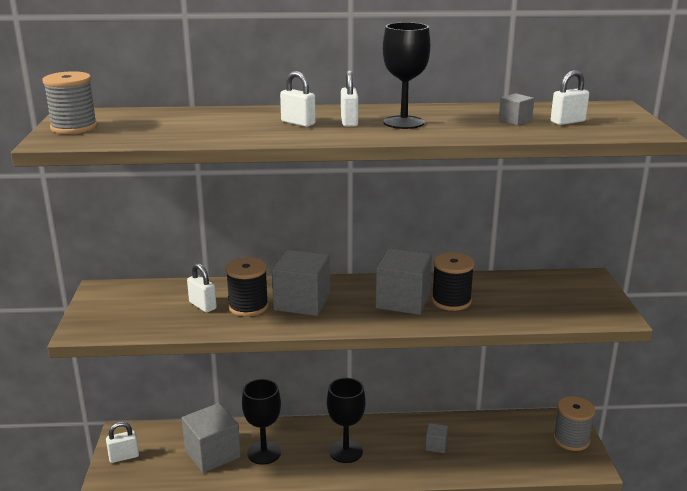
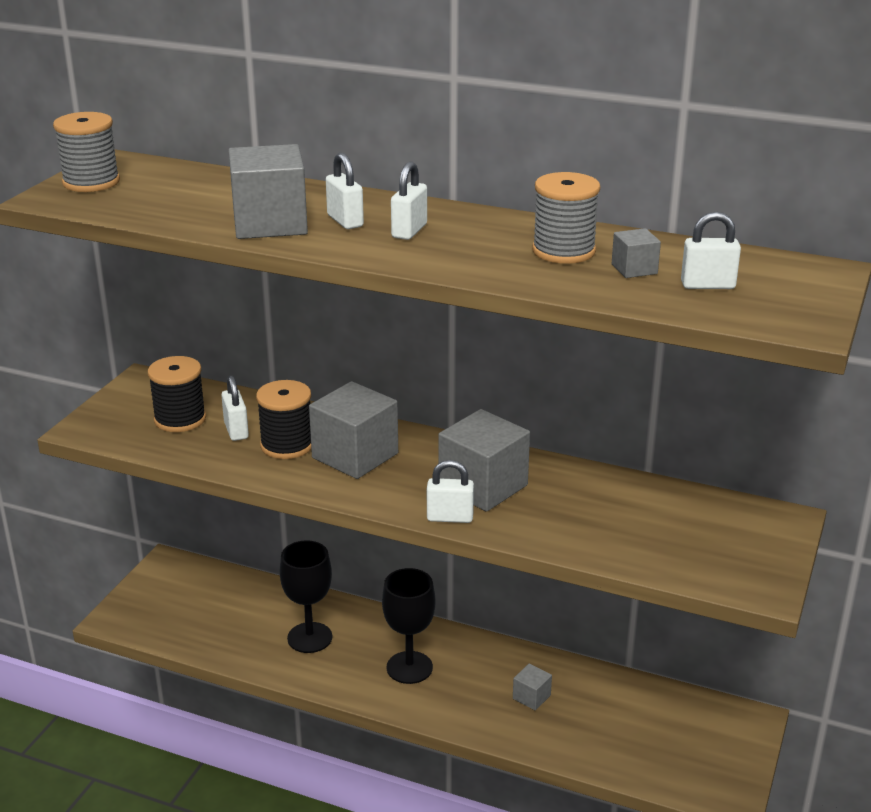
camera: 25 degrees right, 5 degrees up
(124, 457) = (152, 592): white padlock -> white padlock (450, 517)
(212, 453) = (250, 620): grey cube -> grey cube (270, 223)
(403, 122) = (478, 244): black goblet -> none
(451, 301) = (547, 503): black spool -> black spool (180, 419)
(571, 439) = (730, 749): grey spool -> grey spool (563, 251)

